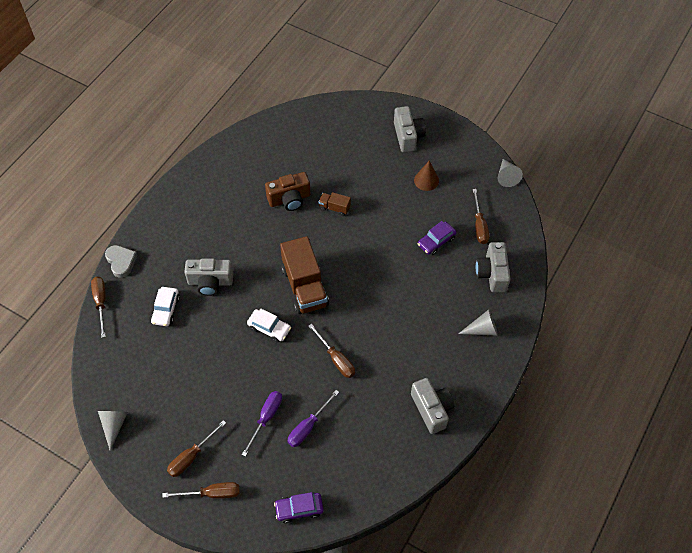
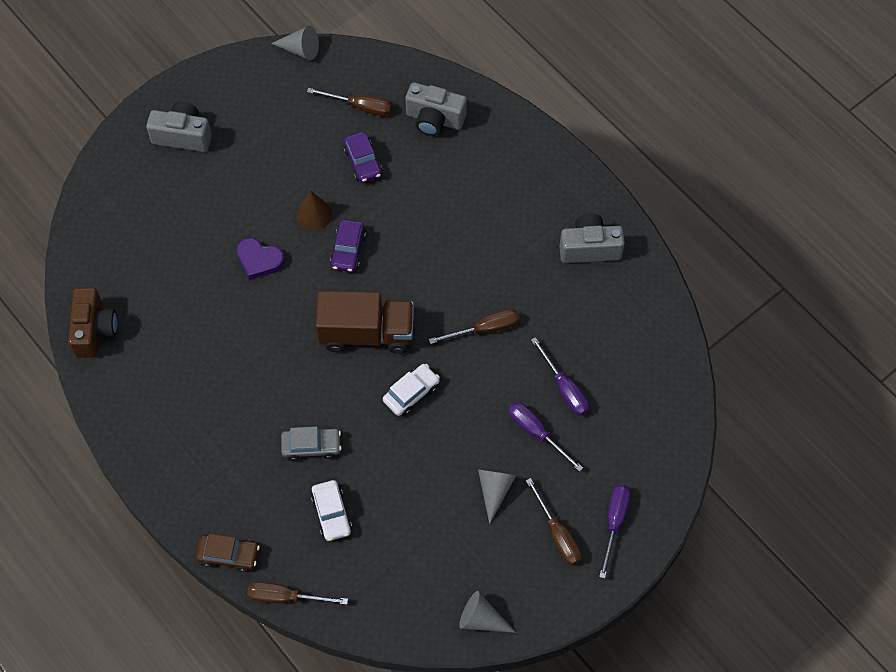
camera: 70 degrees left, 5 degrees up
(121, 262) = (228, 555): grey heart -> brown car
(166, 310) = (331, 514): white car -> white car turned 45 degrees clockwise
(210, 282) = (311, 446): grey camera -> grey car
(212, 493) = (614, 522): brown screwdriver -> purple screwdriver
(289, 199) = (220, 310): brown camera -> brown camera (94, 330)
(299, 509) = (665, 429): purple car -> purple car (348, 250)
(334, 208) = (259, 260): brown truck -> purple heart
(426, 180) = (265, 140): brown cone -> brown cone (314, 214)
(482, 329) = (506, 158): grey cone -> grey cone (494, 490)

